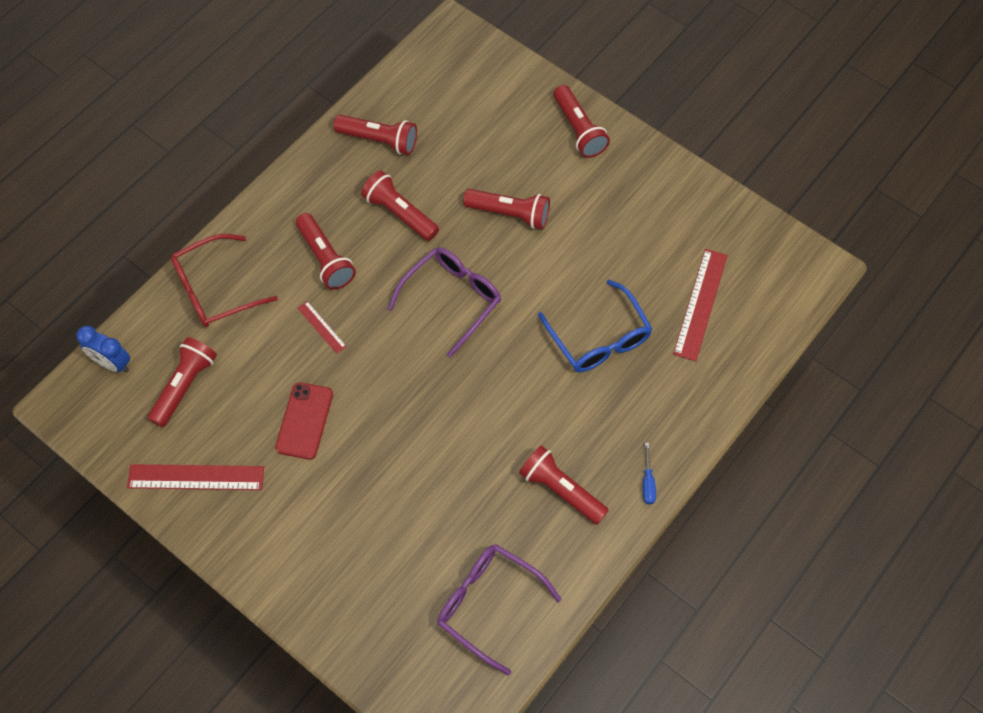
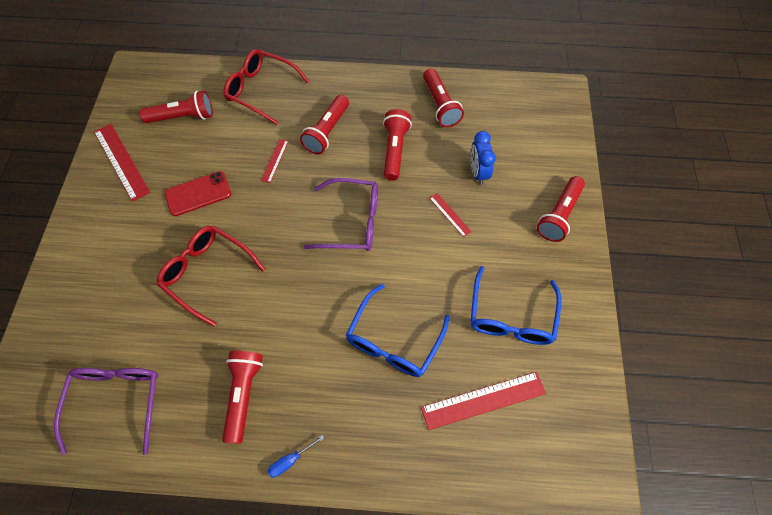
camera: 55 degrees right, 0 degrees up
(112, 363) = (175, 74): blue clock -> blue clock (478, 172)
(409, 459) = (207, 273): none -> red glasses
(509, 214) = (450, 214): red flashlight -> red ruler
(644, 234) = (511, 316): none -> blue glasses

